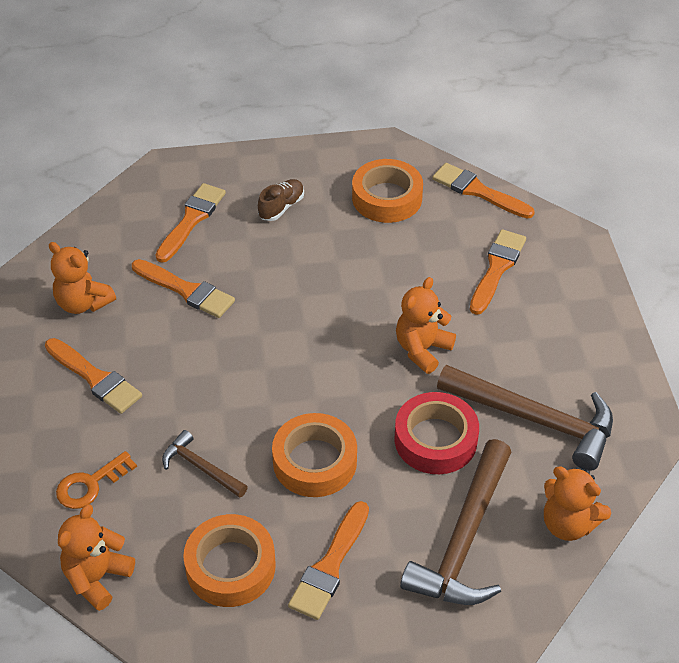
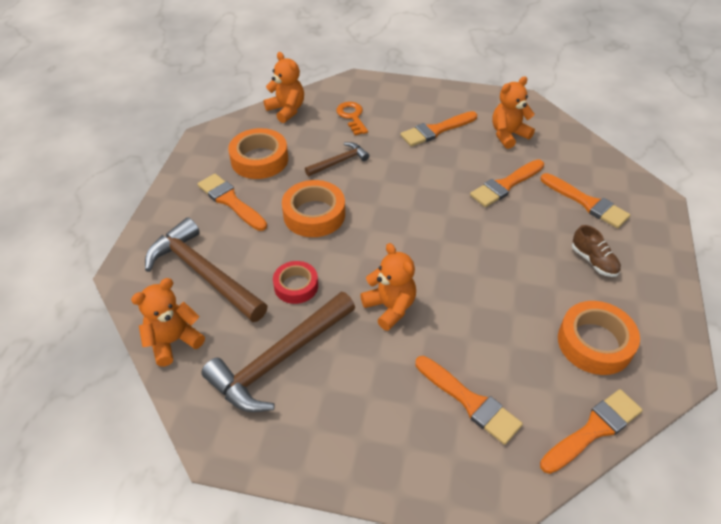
camera: 110 degrees right, 0 degrees up
(435, 440) = (296, 286): red tape -> red tape, size x0.65

